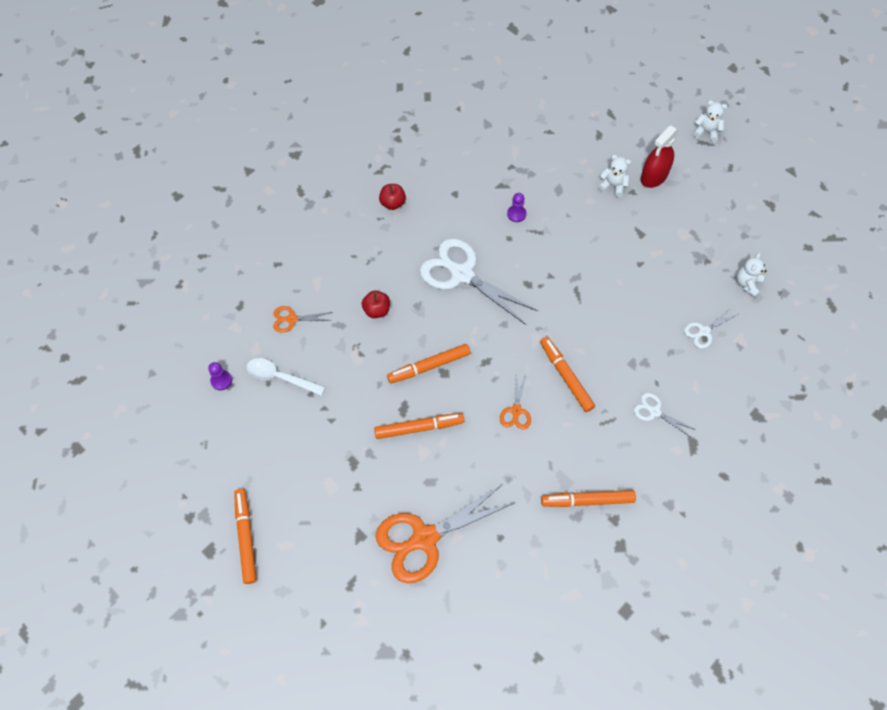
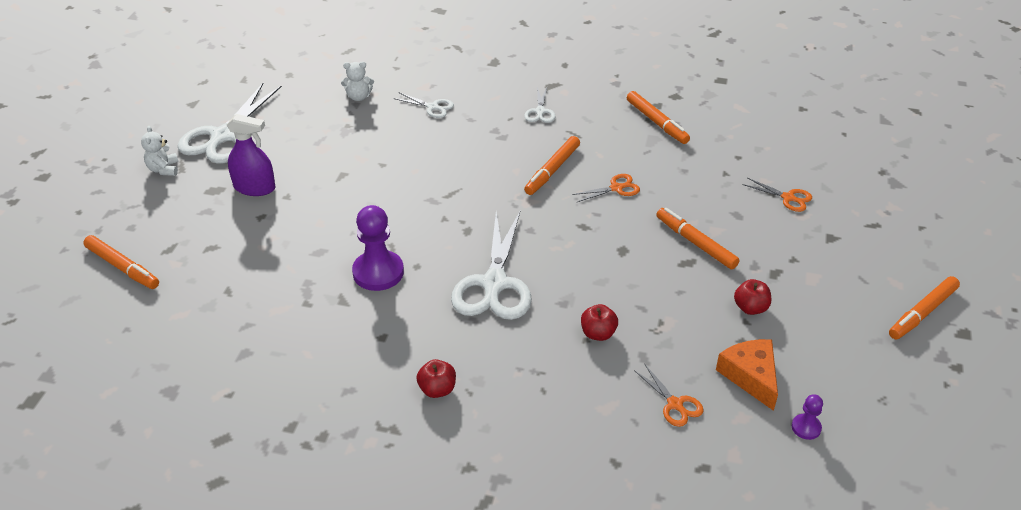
camera: 120 degrees left, 20 degrees down
(280, 377) = (750, 376): white spoon -> orange cheese
(333, 419) = (750, 308): none -> red apple
(424, 539) = (788, 198): orange scissors -> orange scissors, size x0.47
(429, 366) = (626, 263): orange marker -> orange marker (122, 267)
(516, 214) = (378, 272): purple pawn -> purple pawn, size x2.02
(613, 186) = (287, 212): white teddy bear -> none
(654, 176) = (254, 187): red spray bottle -> purple spray bottle
(732, 177) = (223, 136): none -> white scissors

